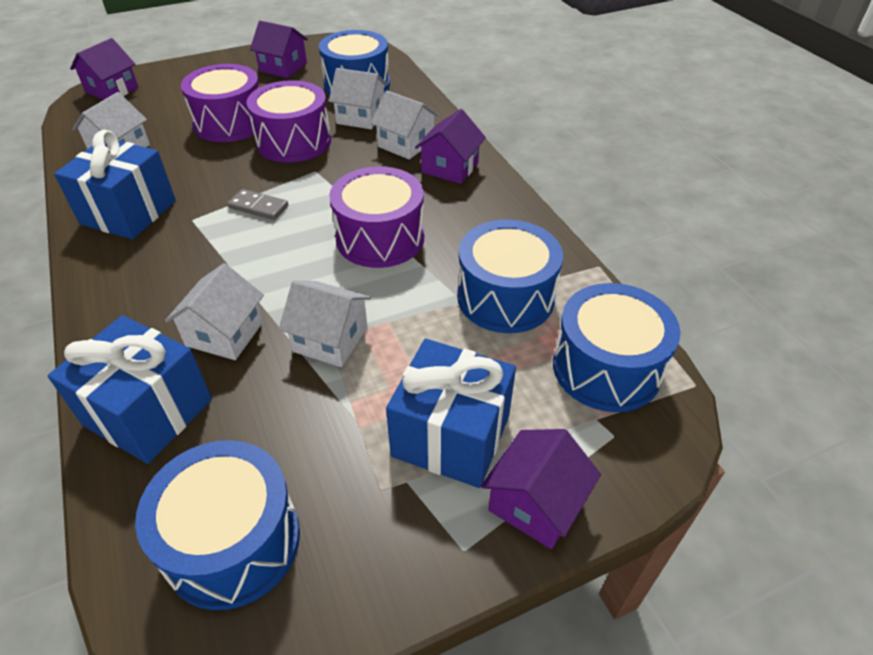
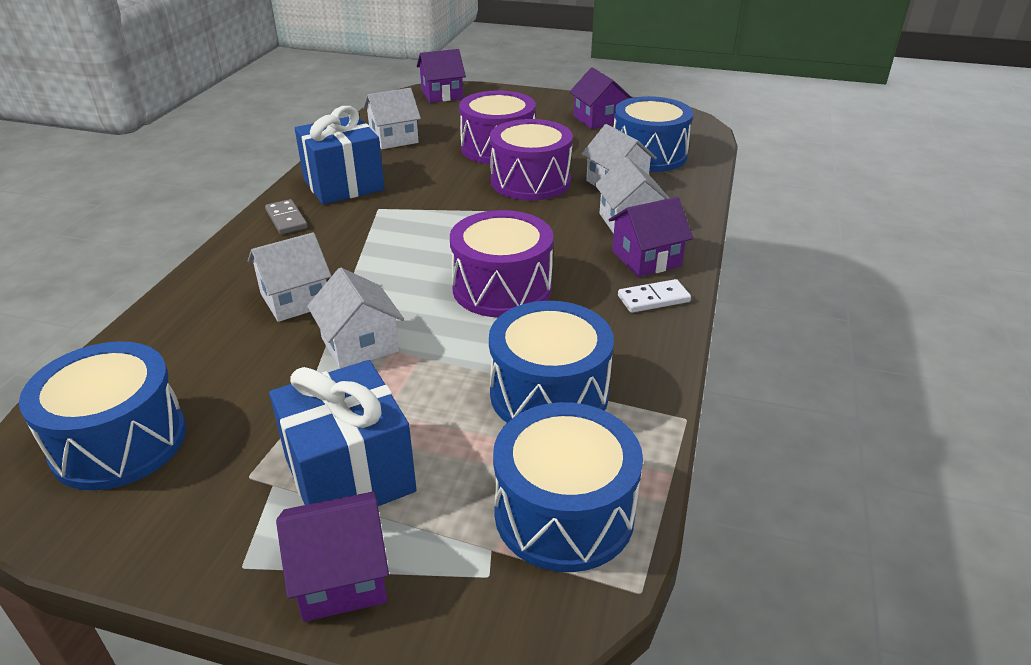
camera: 40 degrees right, 10 degrees down
(148, 412) = (185, 324): blue gift -> none
(258, 207) = (437, 220): grey domino -> grey domino (286, 219)
(488, 195) = (653, 299): none -> white domino

